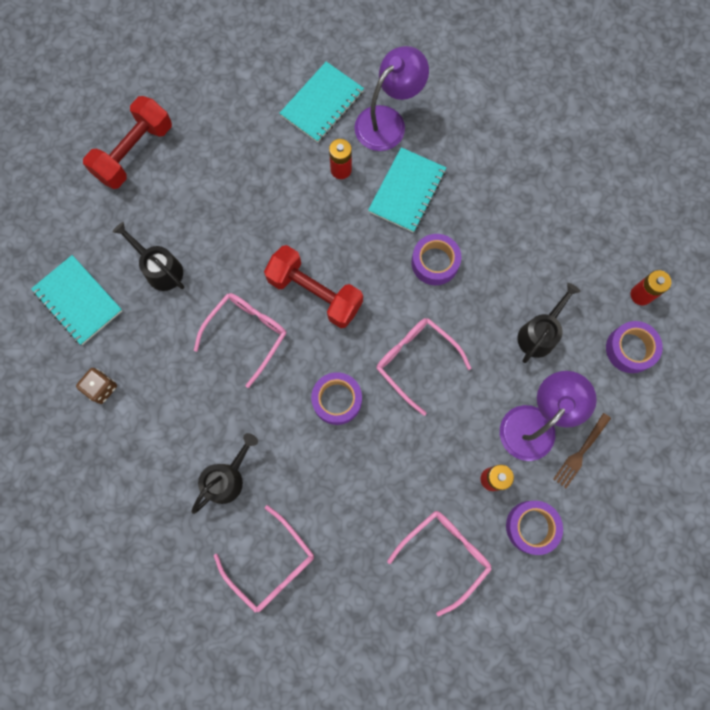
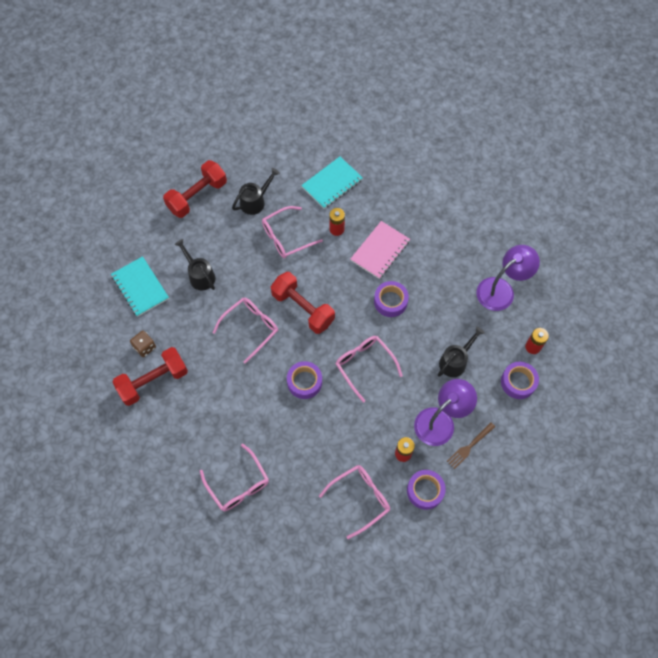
camera: 10 degrees right, 10 degrees down
(123, 436) = (153, 381): none -> red dumbbell
(228, 477) = (219, 421): black watering can -> black watering can (255, 201)
(273, 192) = (286, 237): none -> pink glasses
(388, 121) = (375, 202): purple lamp -> purple lamp (501, 289)
(407, 191) = (380, 251): turquoise notebook -> pink notebook

